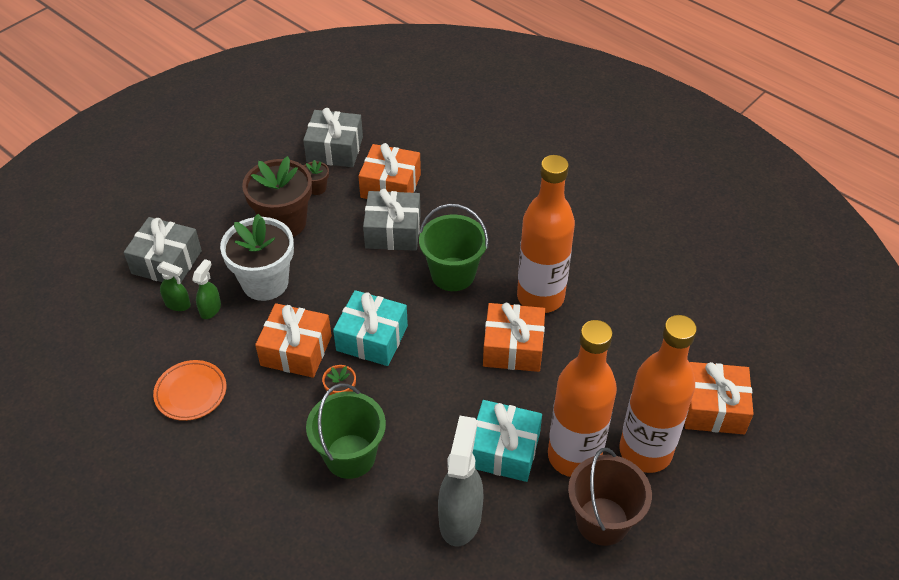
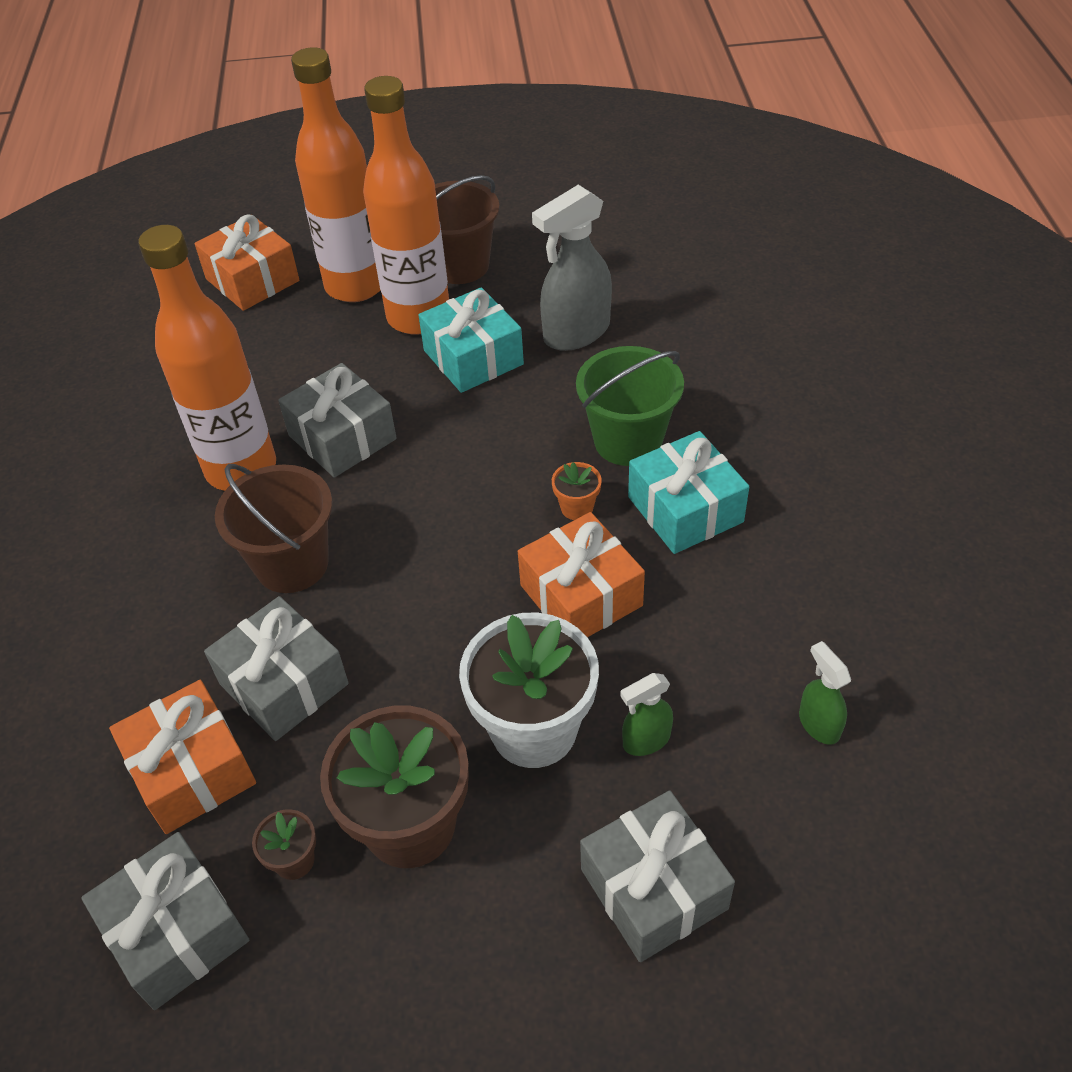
camera: 135 degrees left, 0 degrees up
(178, 304) = (689, 785): green spray bottle -> green spray bottle (818, 724)
(191, 392) = (759, 628): orange plate -> none
(372, 338) = (476, 549): turquoise gift -> turquoise gift (685, 509)
(453, 274) = (292, 563): green bucket -> brown bucket
(513, 347) = (342, 437): orange gift -> grey gift

